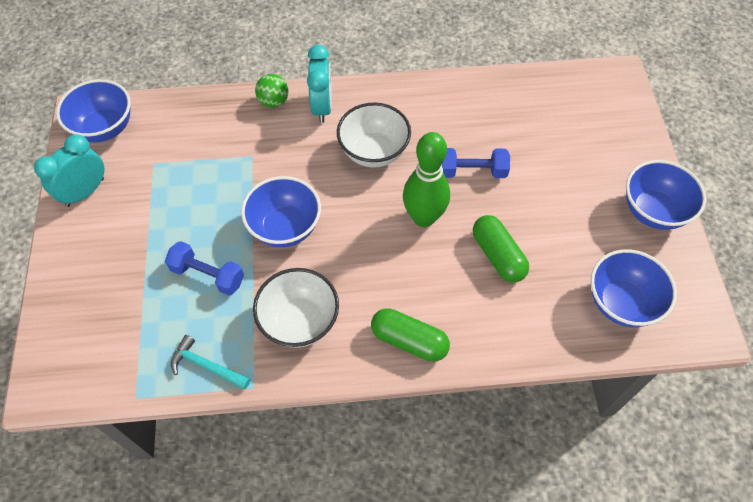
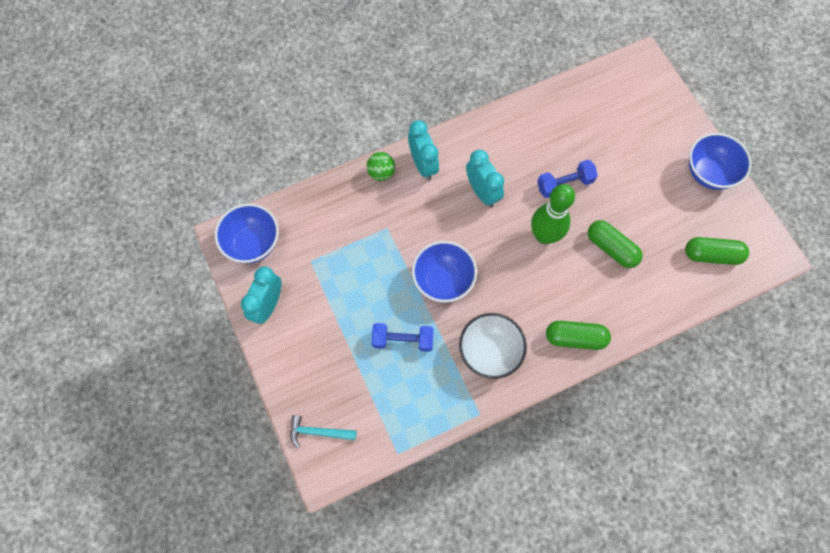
camera: 20 degrees left, 10 degrees up
(206, 366) = (438, 411): turquoise hammer -> turquoise hammer (318, 432)
(374, 152) = (482, 192): white bowl -> turquoise clock
(621, 302) = (712, 255): blue bowl -> green capsule

